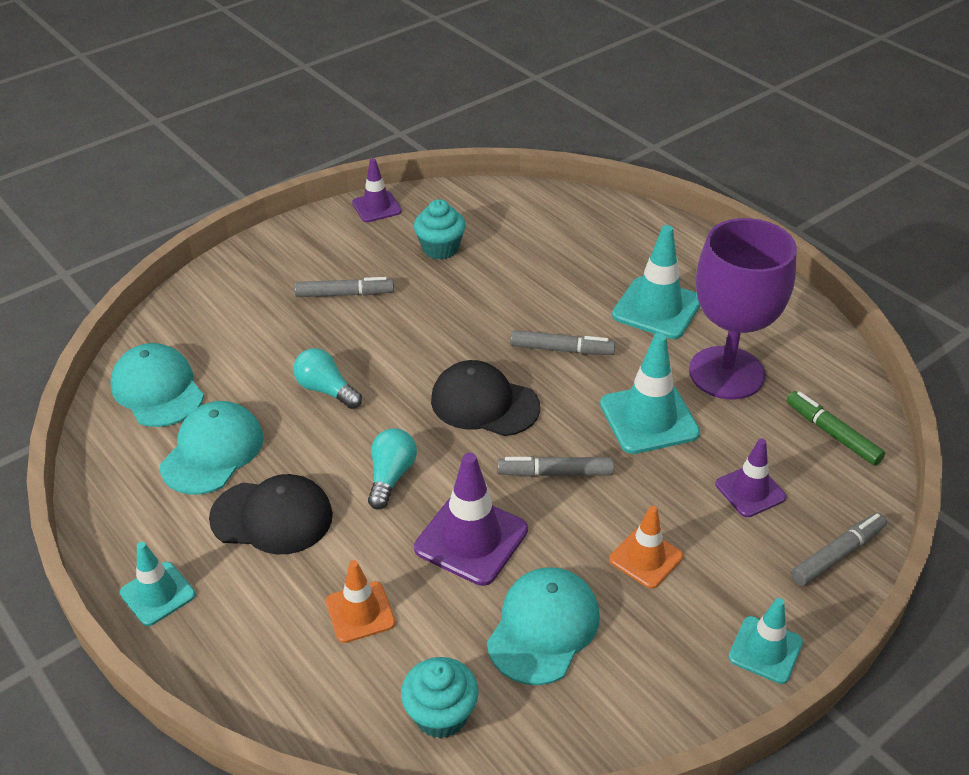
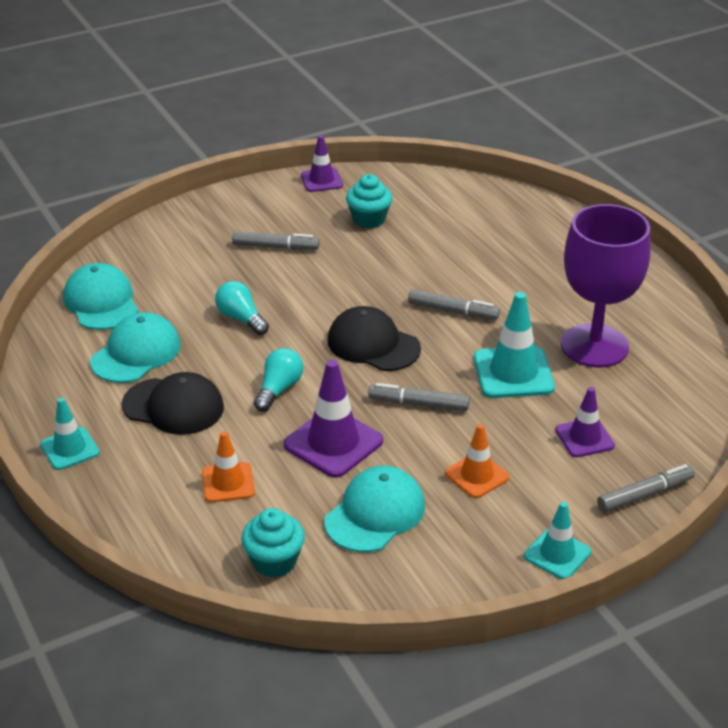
camera: 10 degrees right, 5 degrees down
(657, 308) = (548, 288): turquoise traffic cone -> none
(832, 434) = (673, 404): green marker -> none

